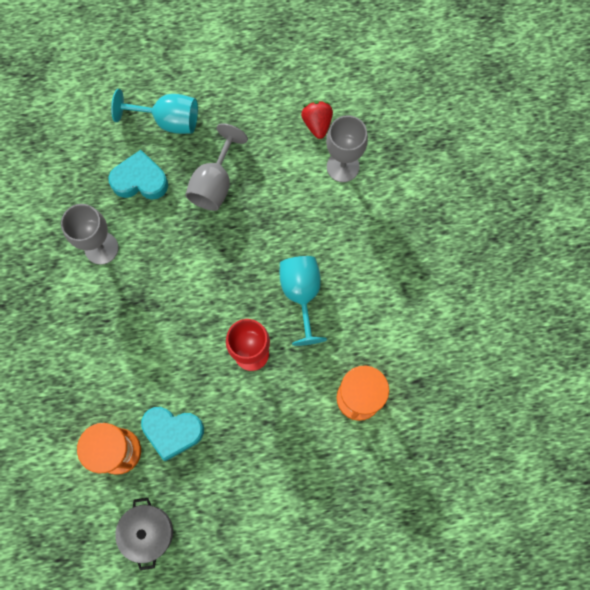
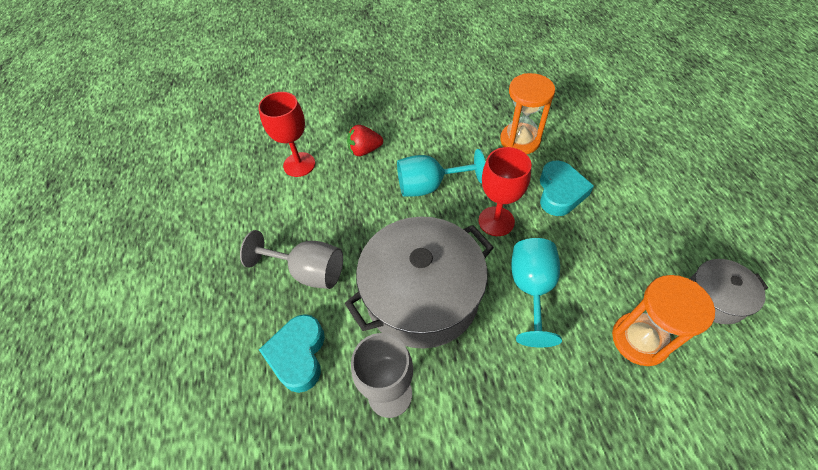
camera: 90 degrees left, 20 degrees down
(168, 120) = (221, 330): turquoise goblet -> turquoise goblet (531, 290)
(172, 431) = (598, 285): turquoise heart -> turquoise heart (560, 192)
(180, 278) = (422, 295): none -> grey pot
(317, 124) = (251, 187): red strawberry -> red strawberry (364, 150)
(343, 166) = (299, 164): grey goblet -> red goblet

